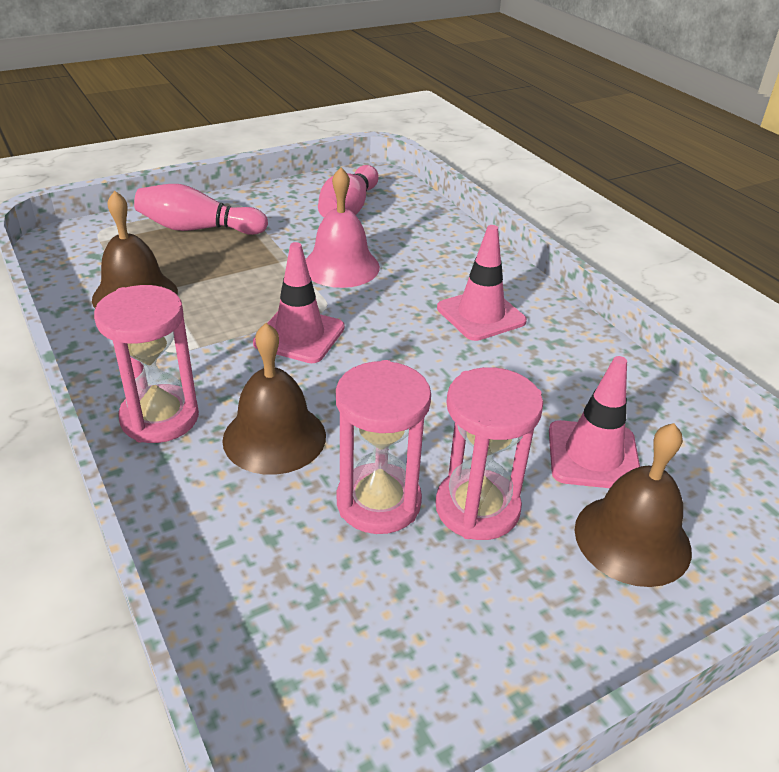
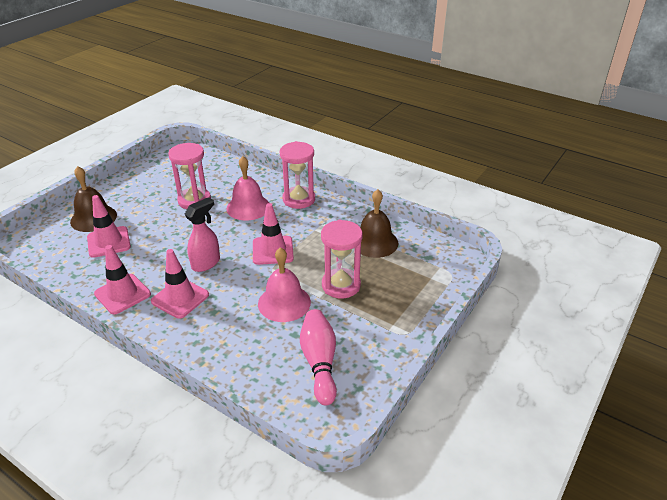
camera: 155 degrees right, 0 degrees up
(198, 229) = (398, 298): pink bowling pin -> none
(274, 437) = (248, 207): brown bell -> pink bell
(419, 351) = (206, 263): none -> pink spray bottle
(477, 508) = (156, 210): pink hourglass -> pink hourglass (341, 285)
(569, 347) = (122, 294): none -> pink traffic cone

